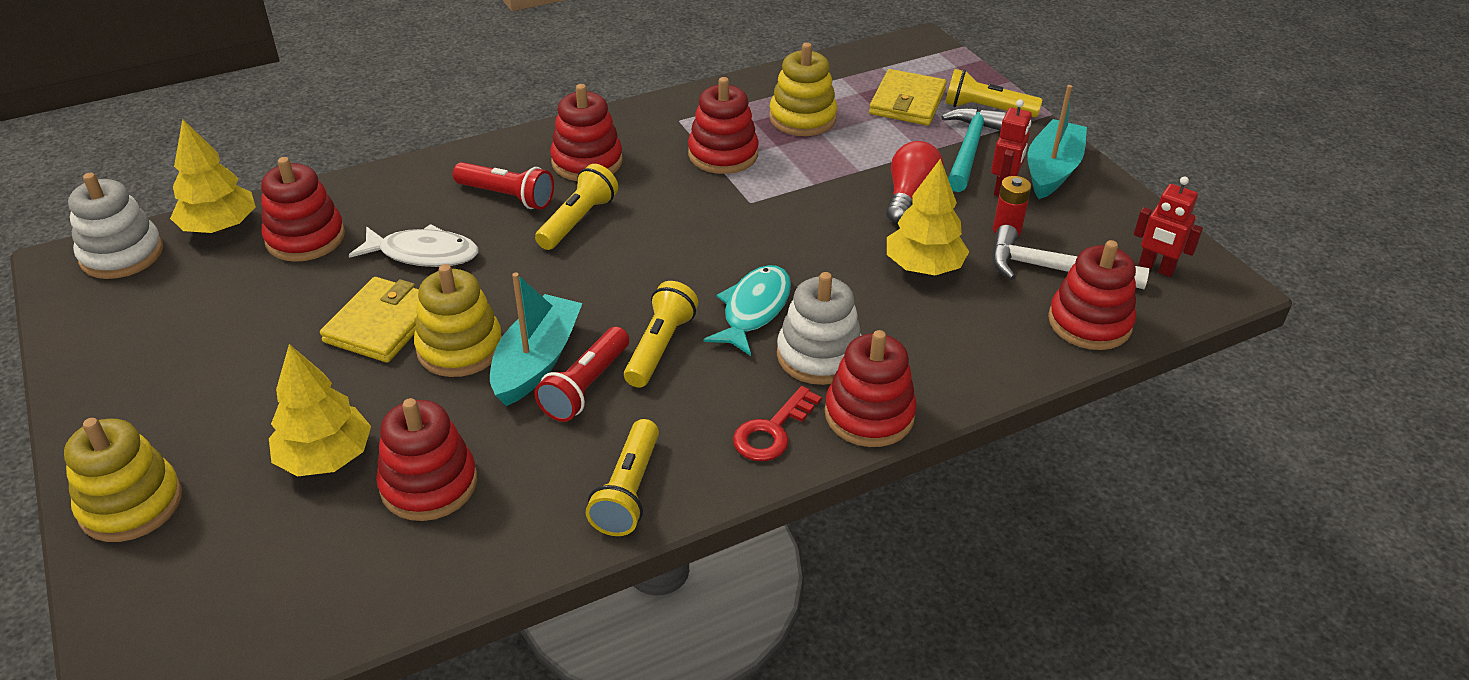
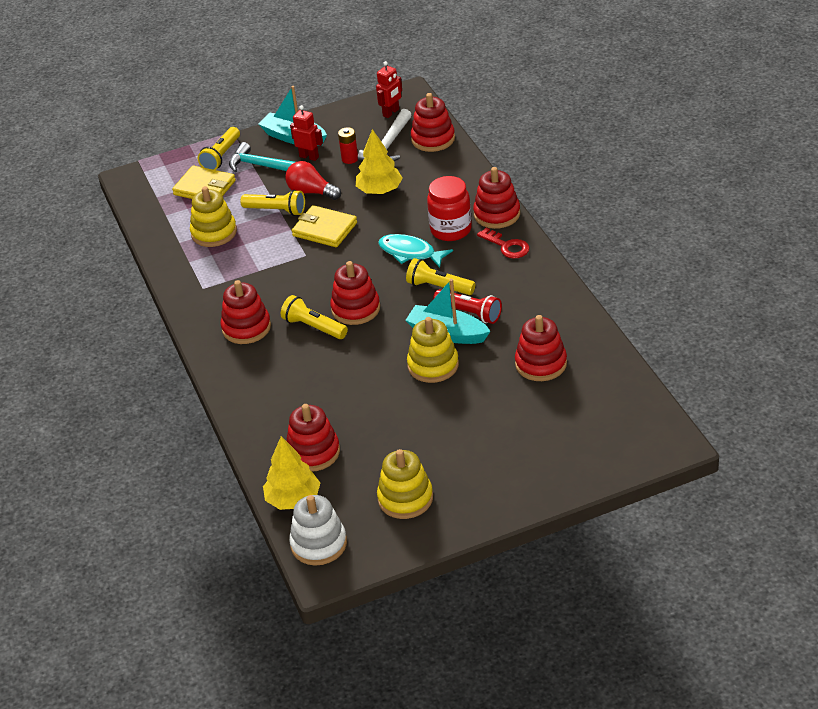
camera: 80 degrees left, 0 degrees up
(131, 504) = (553, 477): yellow stacking toy -> yellow stacking toy (405, 498)
(326, 458) = (520, 406): yellow tree -> none
(382, 324) = (408, 401): yellow wallet -> yellow wallet (325, 229)
(423, 254) = (339, 393): white fish -> none
(507, 196) = (281, 362): red flashlight -> none
(628, 491) = (547, 293): yellow flashlight -> yellow flashlight (276, 210)
(723, 154) = (250, 267): red stacking toy -> red stacking toy (355, 309)
(819, 355) = (451, 230): white stacking toy -> red jar

